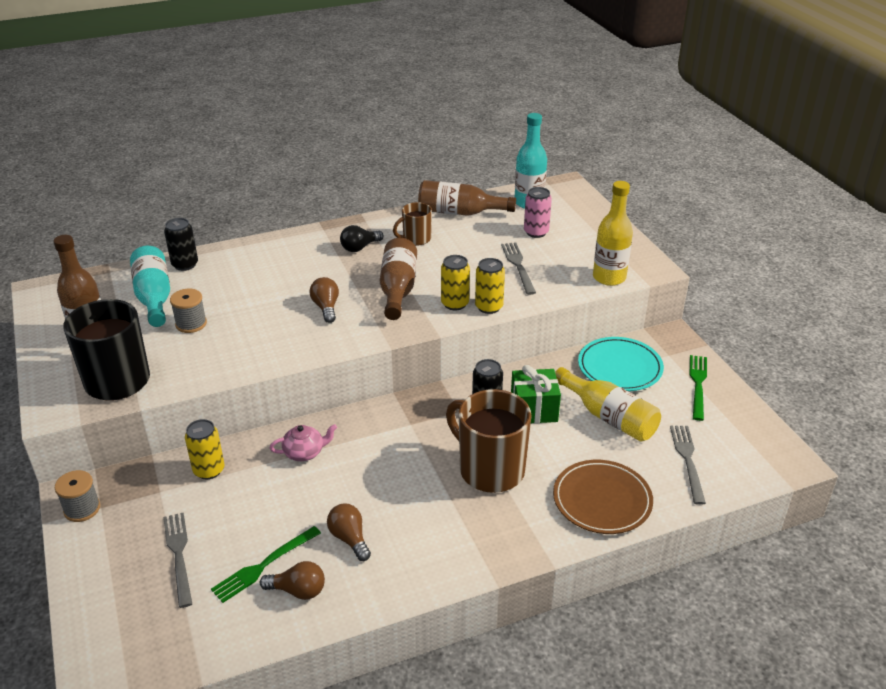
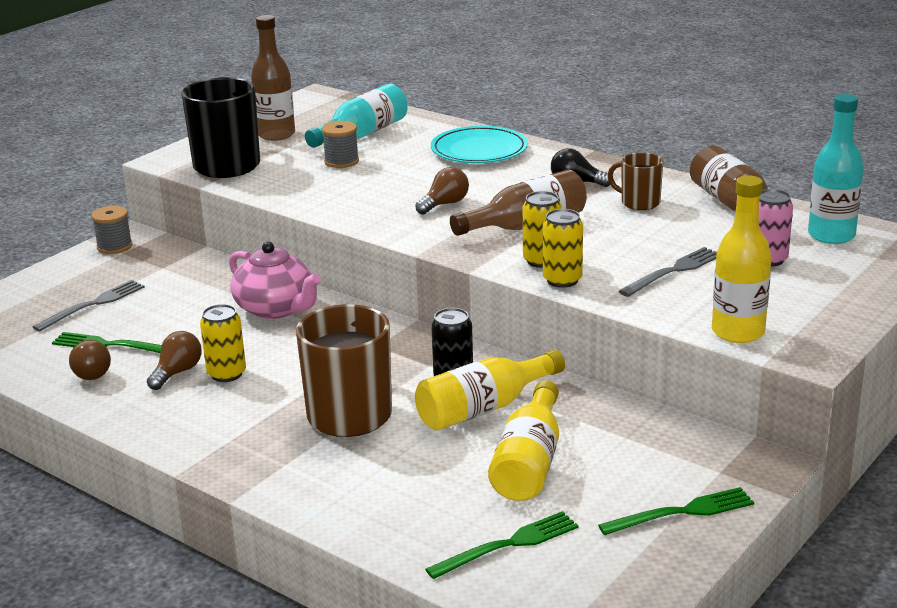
camera: 60 degrees right, 10 degrees down
(185, 265) = (429, 126): black can -> none
(209, 470) = (208, 276): yellow can -> yellow can (226, 374)
(304, 452) = (276, 309): pink teapot -> pink teapot, size x1.72
(534, 410) = (484, 408): green gift -> yellow bottle
(602, 500) = (369, 501): brown plate -> none
(619, 367) = (641, 442): turquoise plate -> turquoise plate (479, 150)
(687, 460) = (508, 545): grey fork -> green fork

